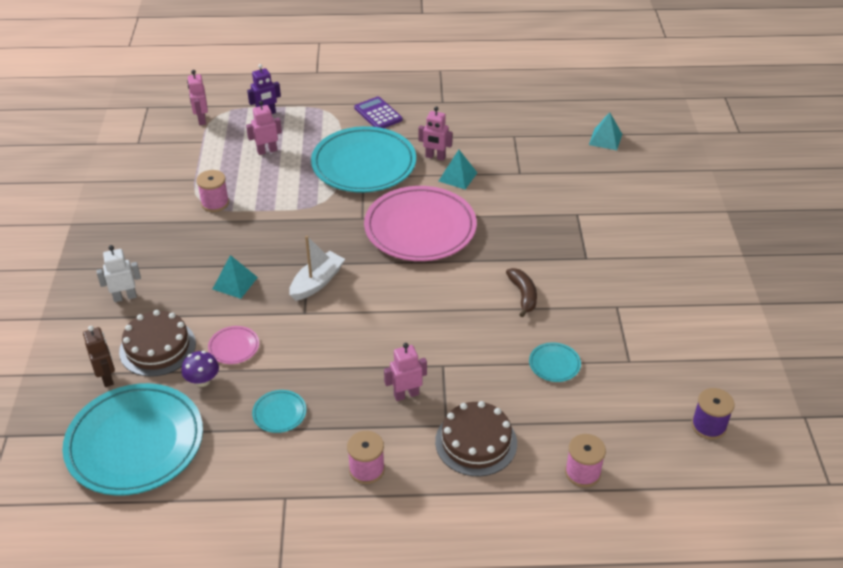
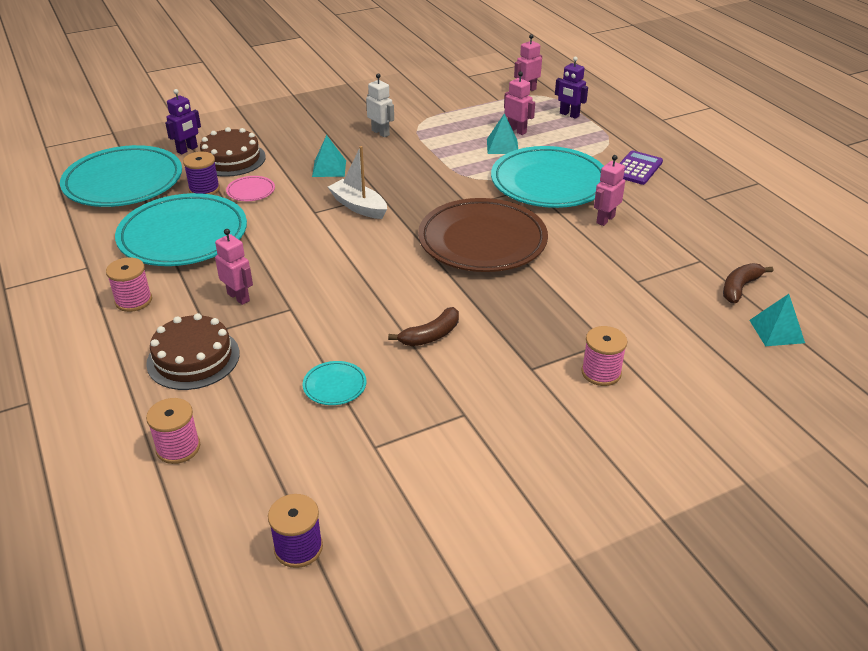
camera: 65 degrees right, 5 degrees down
(107, 377) = (187, 150): brown robot -> purple robot
(125, 297) = (280, 128): white robot -> white robot (380, 133)
(202, 380) = (204, 189): purple mushroom -> purple spool
(215, 203) = (423, 129): pink spool -> pink spool (601, 372)
(279, 413) = (183, 236): turquoise plate -> turquoise plate, size x2.47
(317, 282) = (358, 206): white boat -> white boat turned 150 degrees counterclockwise
(420, 228) = (482, 241): pink plate -> brown plate
(435, 157) = (605, 219): pink robot -> pink robot turned 45 degrees clockwise
(457, 177) = (587, 242): turquoise pyramid -> turquoise pyramid (502, 146)
(554, 133) = (740, 288): none -> brown banana

